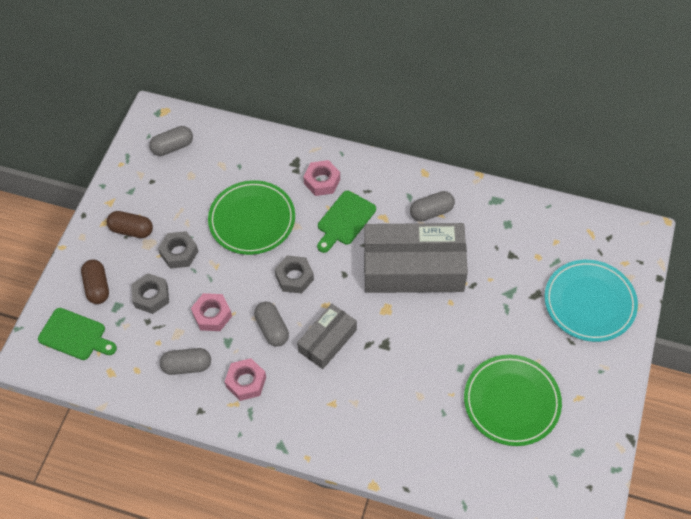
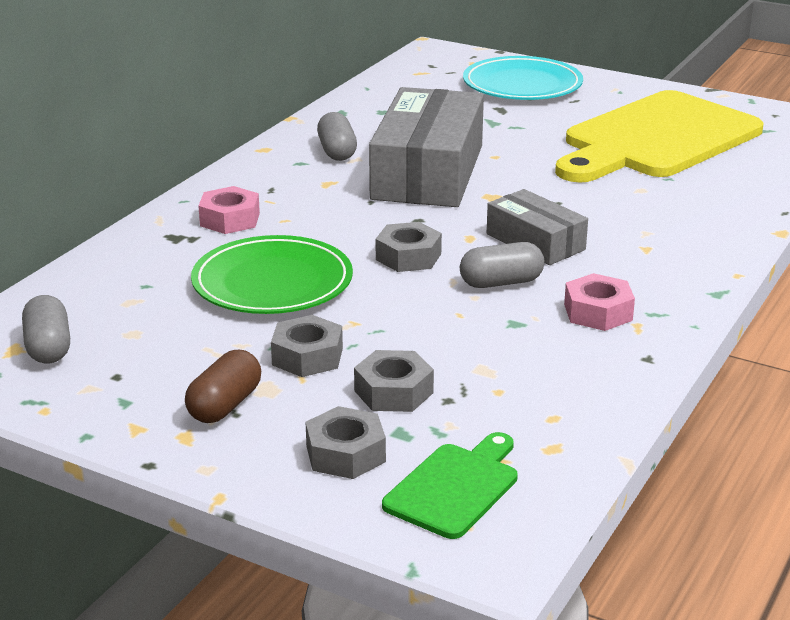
camera: 80 degrees left, 30 degrees down
(97, 287) = (345, 454): brown capsule -> grey nut
(187, 366) = (556, 364): grey capsule -> none
(212, 315) = (457, 333): pink nut -> none
(344, 220) = (317, 210): green cutting board -> none
(511, 401) = (656, 139): green plate -> yellow cutting board

